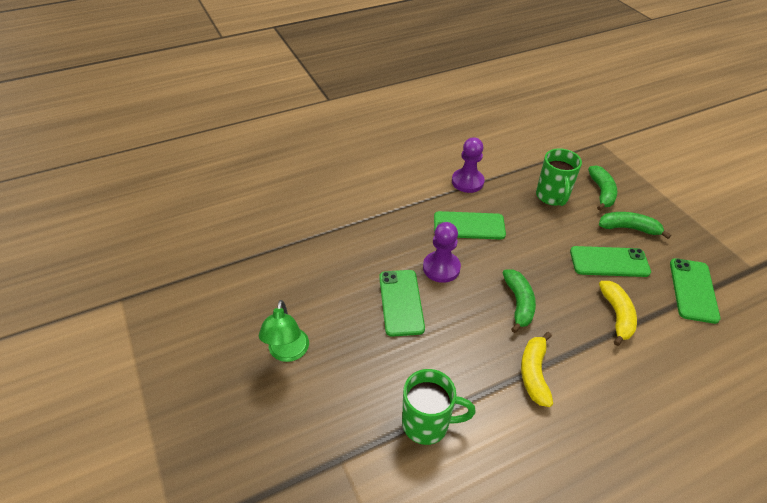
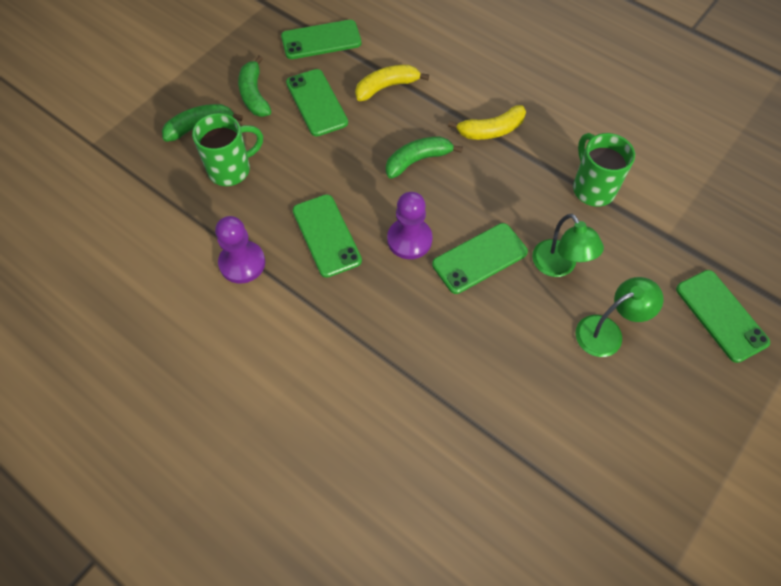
camera: 115 degrees left, 15 degrees up
(239, 450) = (721, 315): none -> green phone
(363, 351) = (559, 266): none -> green lamp

